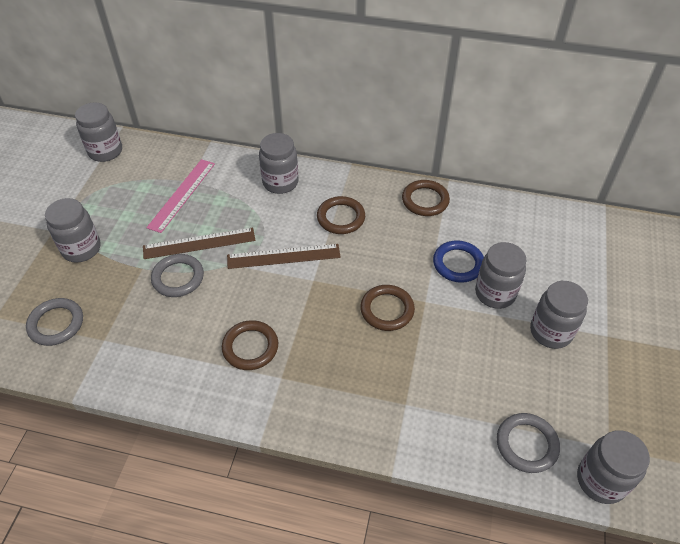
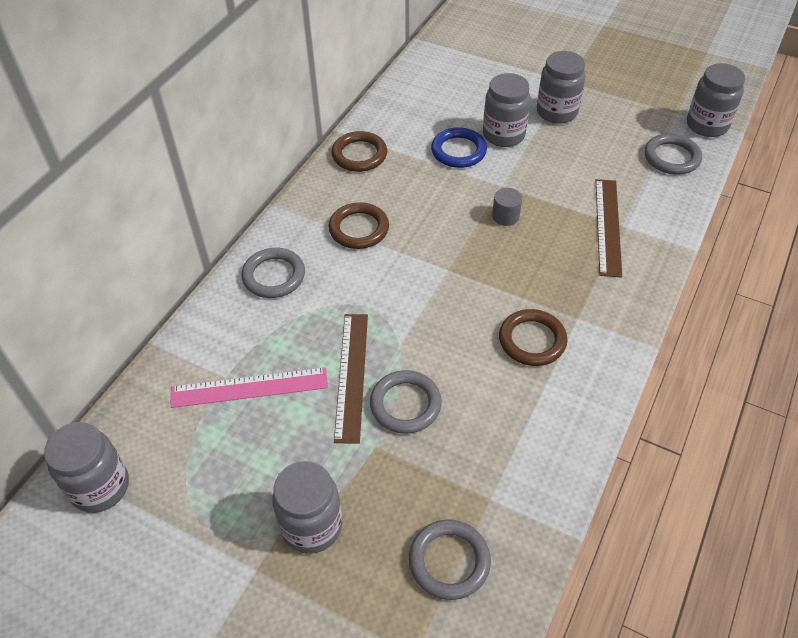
camera: 75 degrees left, 0 degrees up
(182, 194) = (249, 387): pink ruler -> pink ruler turned 45 degrees counterclockwise
(280, 182) = (274, 276): grey jar -> grey ring
(283, 256) = (403, 291): brown ruler -> brown ruler (608, 226)
(387, 310) = (505, 216): brown ring -> grey cylinder

